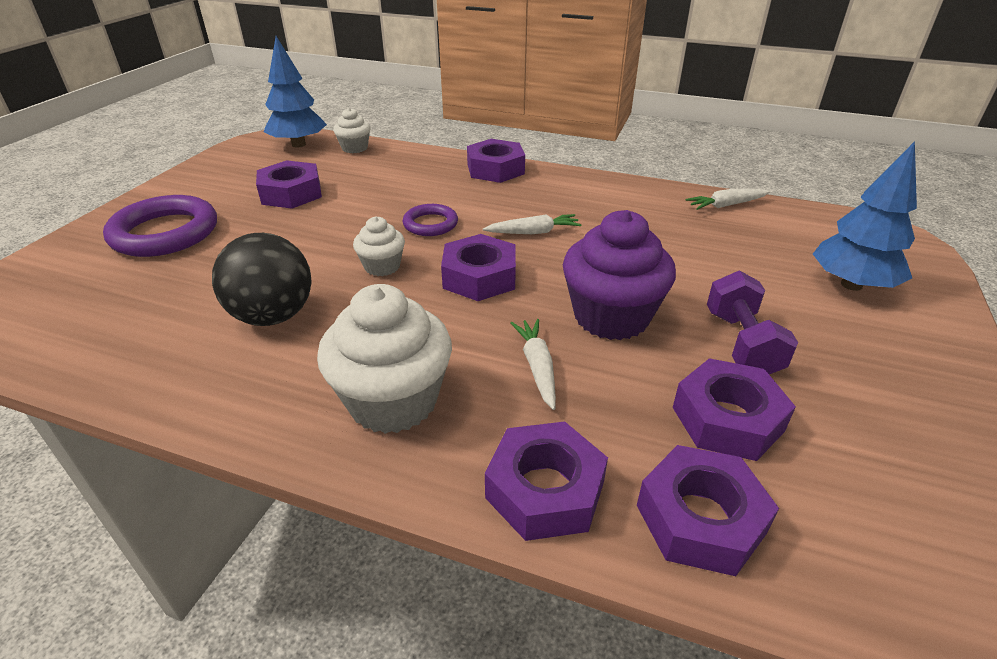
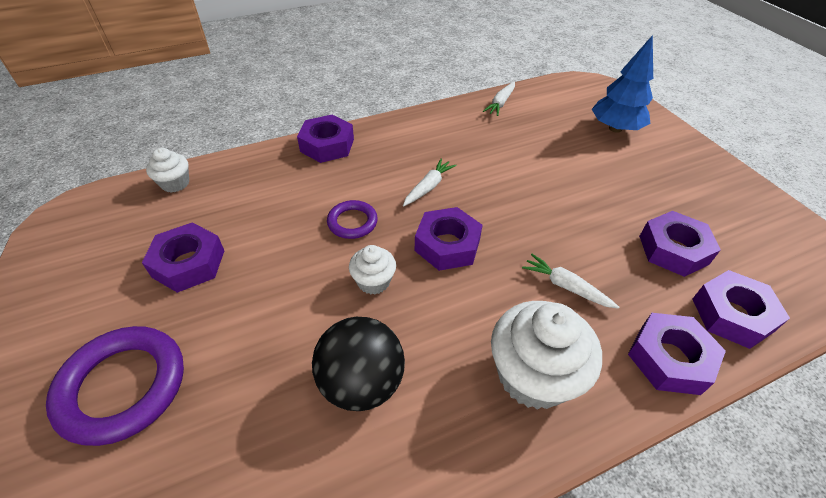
camera: 45 degrees left, 10 degrees up
(299, 144) = (109, 208): blue tree -> none
(611, 317) = (552, 223): purple cupcake -> none
(742, 343) = (623, 198): purple dumbbell -> none

